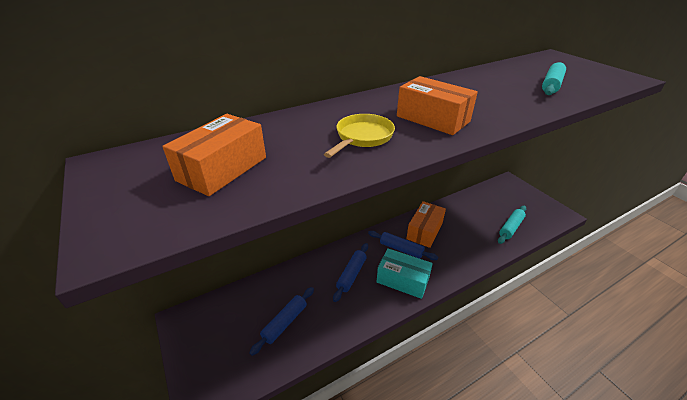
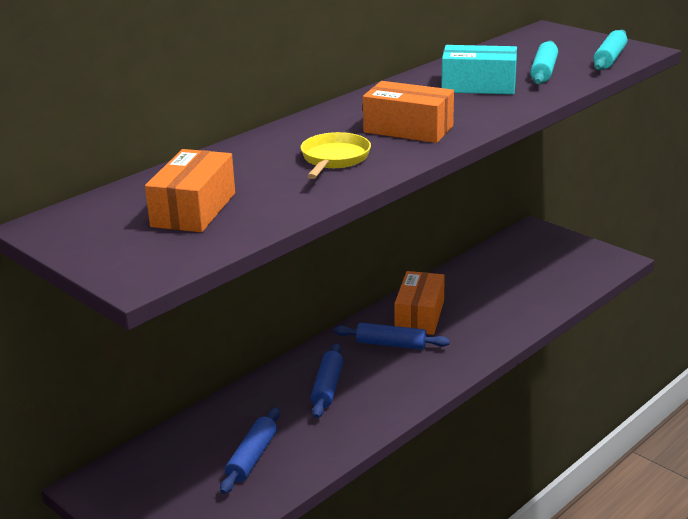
camera: 15 degrees left, 10 degrees down
(402, 280) = (406, 379): turquoise box -> turquoise box (478, 86)
(510, 227) = (547, 289): turquoise rolling pin -> turquoise rolling pin (609, 58)

